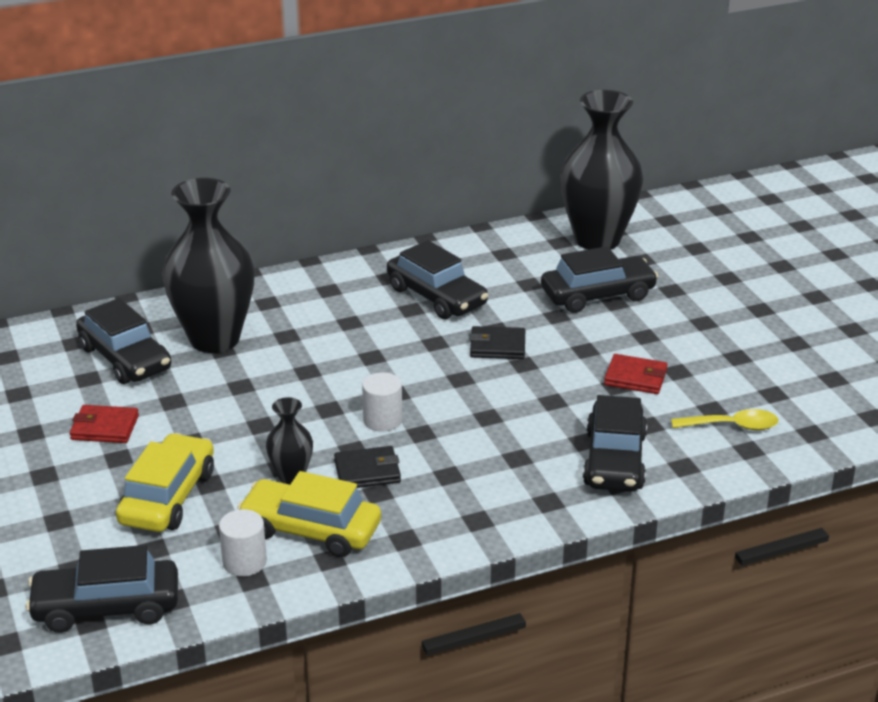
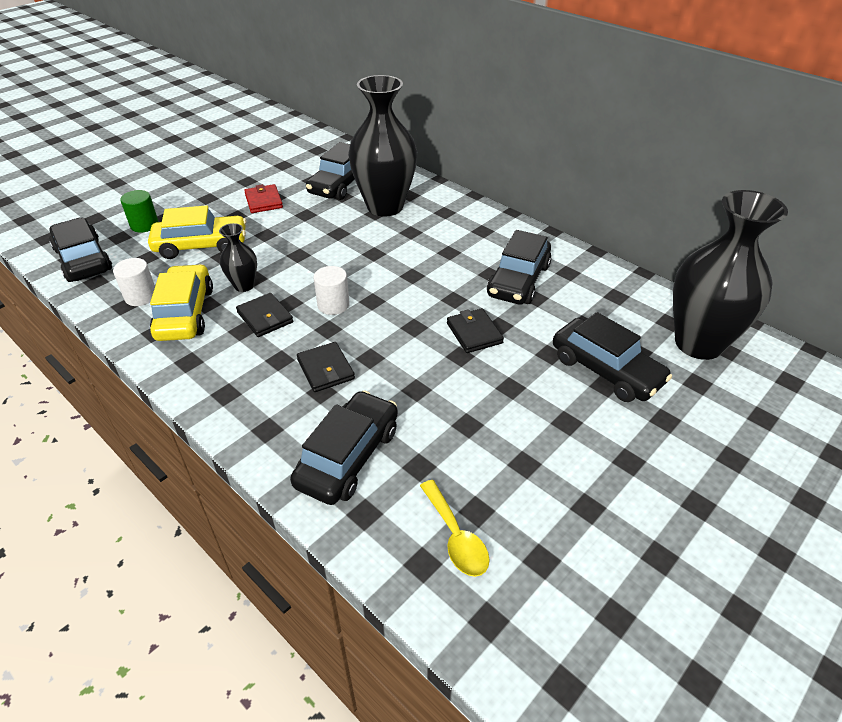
camera: 65 degrees right, 10 degrees up
(63, 541) = (144, 225): none -> green cylinder
(486, 448) = (325, 369): none -> black wallet
(614, 460) = (348, 457): black car -> black car turned 135 degrees clockwise
(635, 377) = (490, 435): red wallet -> none

